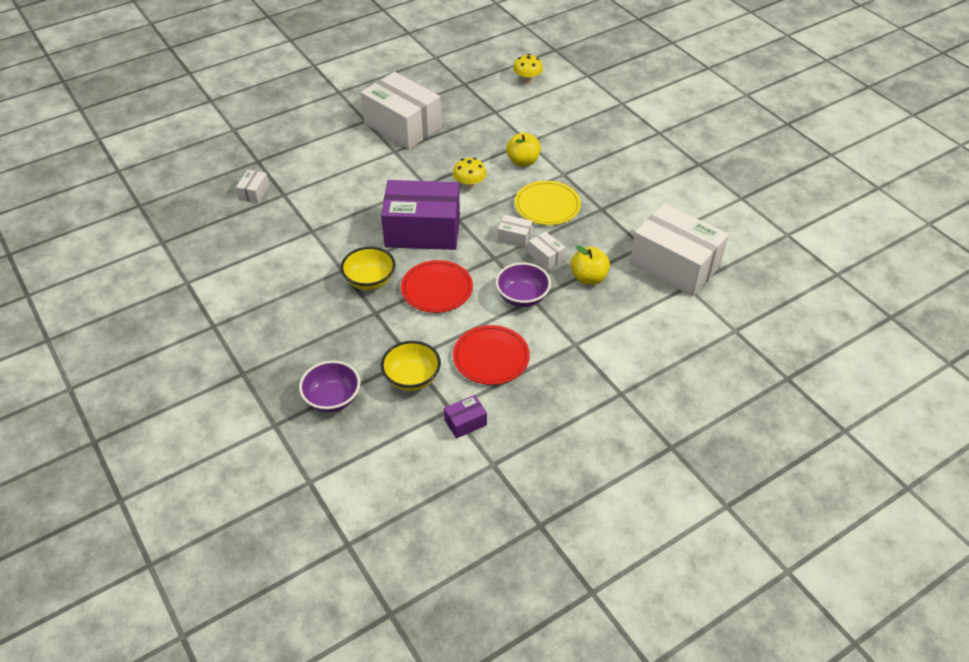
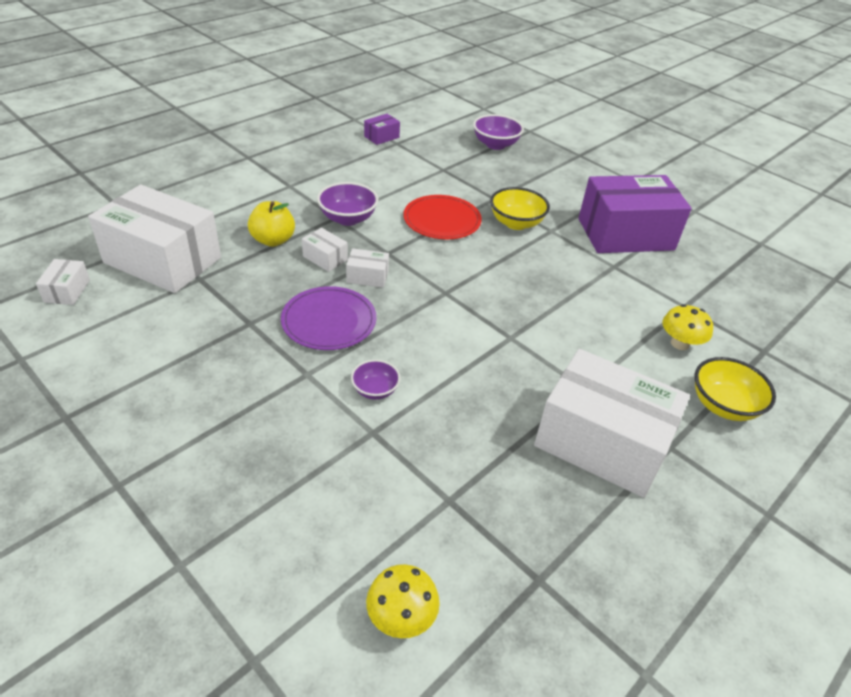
camera: 165 degrees right, 5 degrees down
(254, 193) = (722, 305): white box -> white box (67, 291)
(412, 378) = (436, 158): yellow bowl -> yellow bowl (723, 405)
(422, 230) = (484, 276): purple box -> purple box (625, 234)
(469, 185) = (447, 342): yellow mushroom -> yellow mushroom (680, 343)
(491, 357) = (370, 173): red plate -> none
(523, 161) = (375, 390): yellow apple -> purple bowl
(547, 205) = (329, 321): yellow plate -> purple plate

